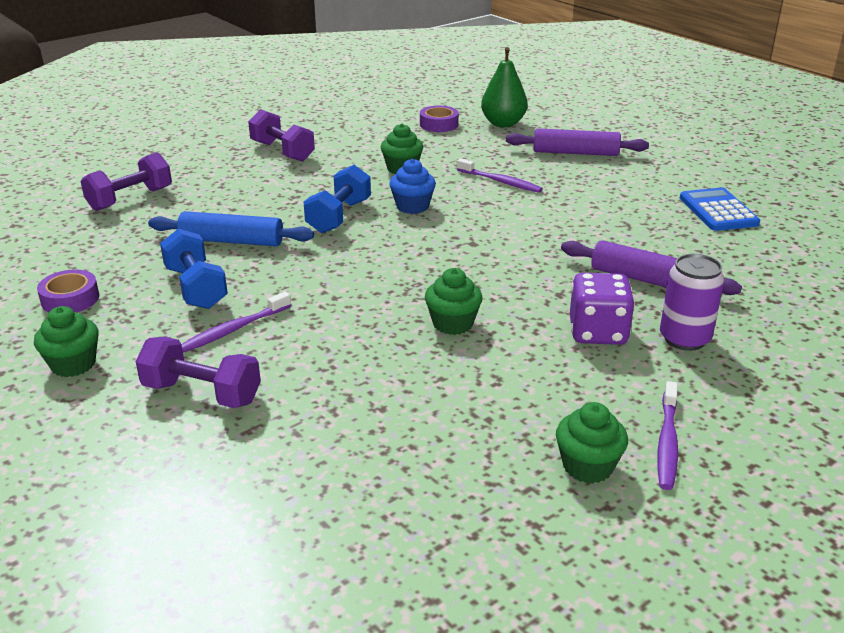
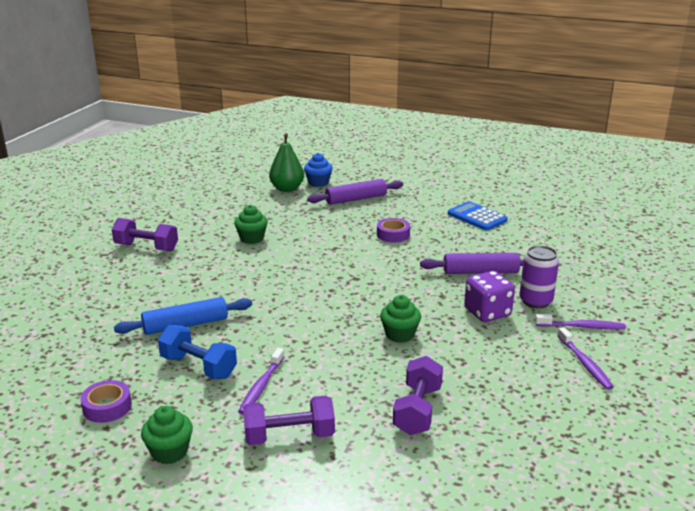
camera: 30 degrees left, 5 degrees down
(130, 199) = (62, 316): purple dumbbell -> purple dumbbell (417, 410)
(339, 216) = (245, 285): blue dumbbell -> none
(412, 206) = (289, 264): blue cupcake -> blue cupcake (318, 183)
(439, 124) = (242, 199): purple tape -> purple tape (393, 235)
(500, 182) = (329, 231): purple toothbrush -> purple toothbrush (582, 327)
(587, 466) = (560, 392): green cupcake -> none

